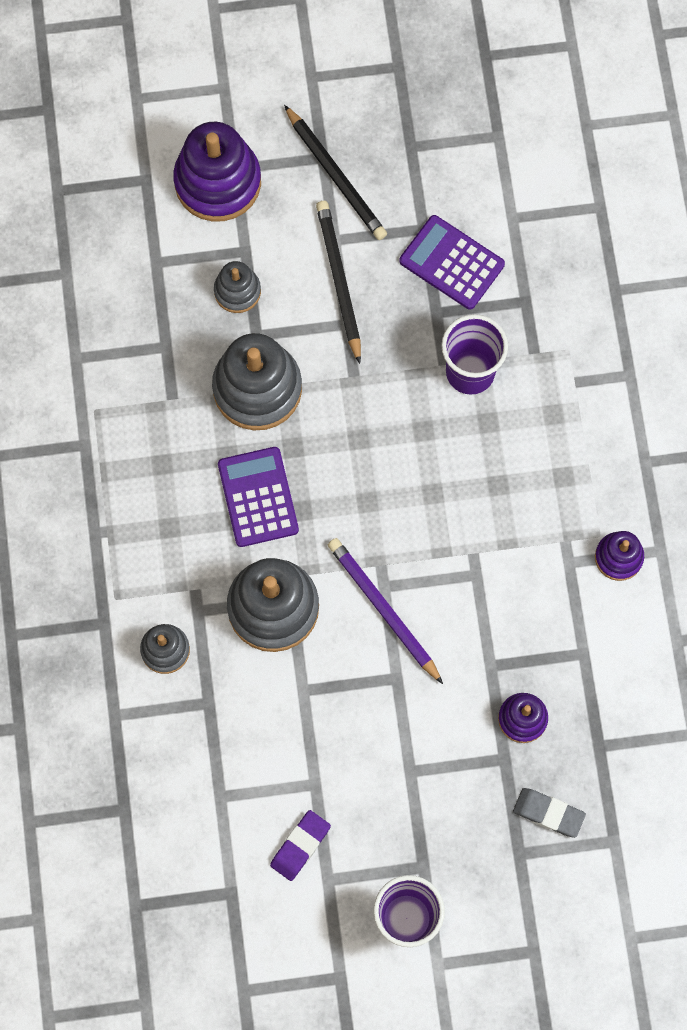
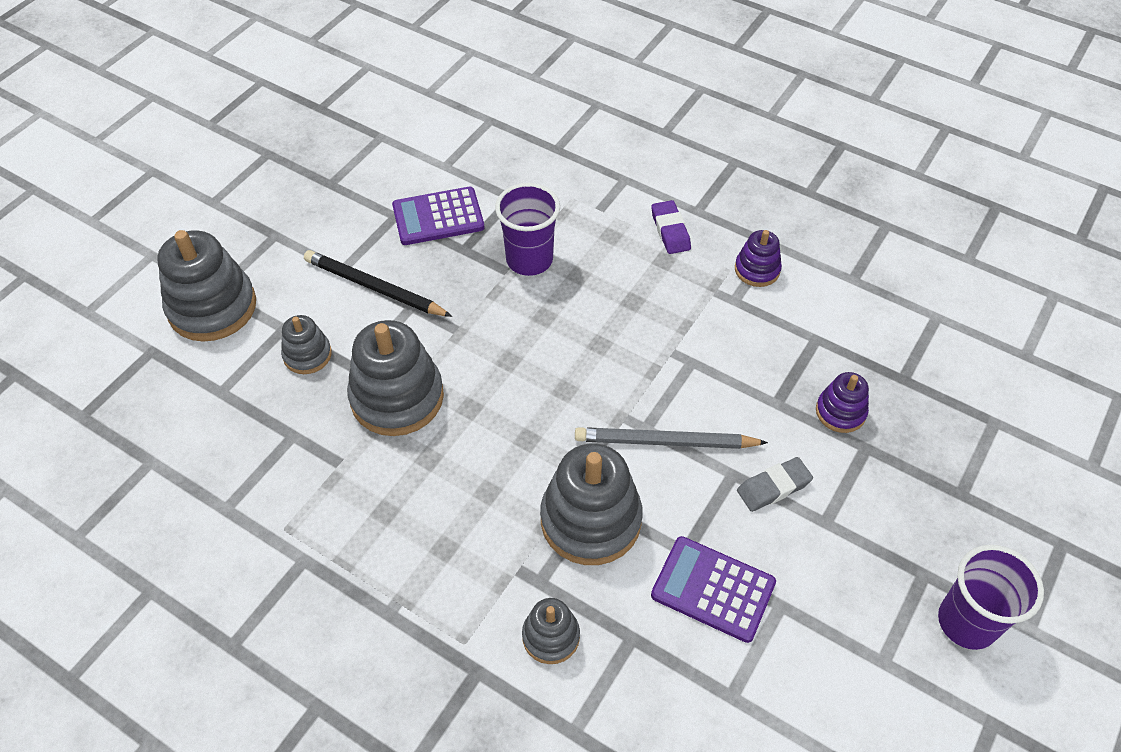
camera: 50 degrees left, 20 degrees down
(218, 182) = (212, 307): purple stacking toy -> grey stacking toy
(258, 497) = (485, 462): purple calculator -> purple calculator (713, 589)
(300, 846) = (833, 661): purple eraser -> purple eraser (670, 230)
(335, 176) = (297, 237): black pencil -> none
(383, 610) = (665, 442): purple pencil -> grey pencil
(548, 813) = (938, 449): grey eraser -> grey eraser (773, 487)

